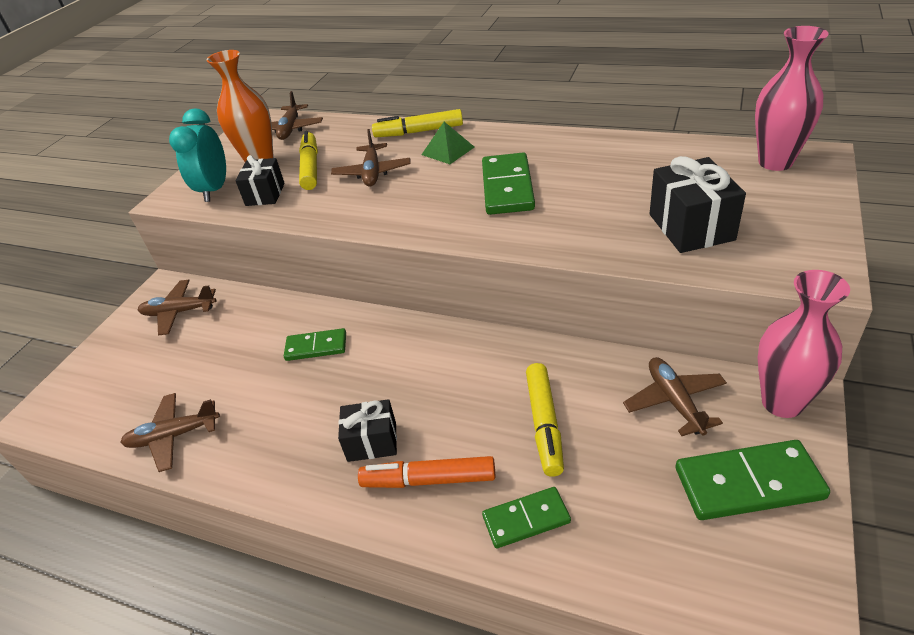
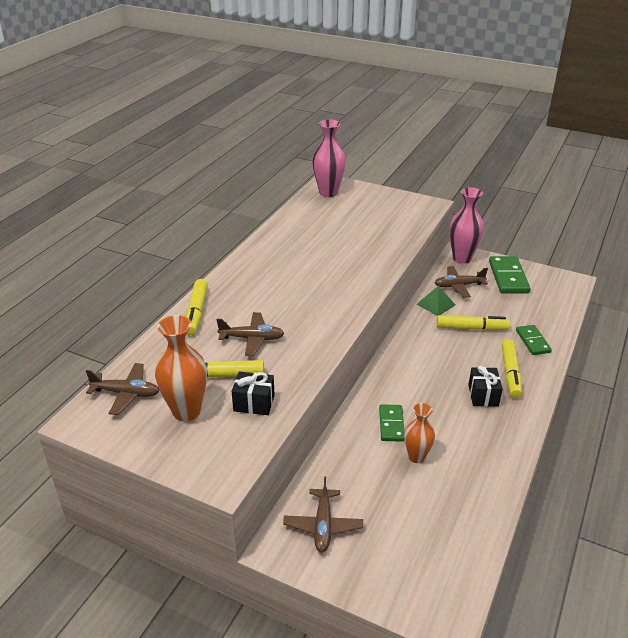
camera: 90 degrees left, 5 degrees down
(173, 436) = (475, 503): brown plane -> none
(214, 190) = (225, 441): turquoise clock -> none
(259, 375) = (416, 457): none -> orange vase
(429, 480) = (510, 373): orange marker -> yellow marker
(448, 151) = (240, 299): green pyramid -> green pyramid (436, 304)
(507, 187) = (309, 278): green domino -> none
(691, 227) = (380, 226): black gift -> none

